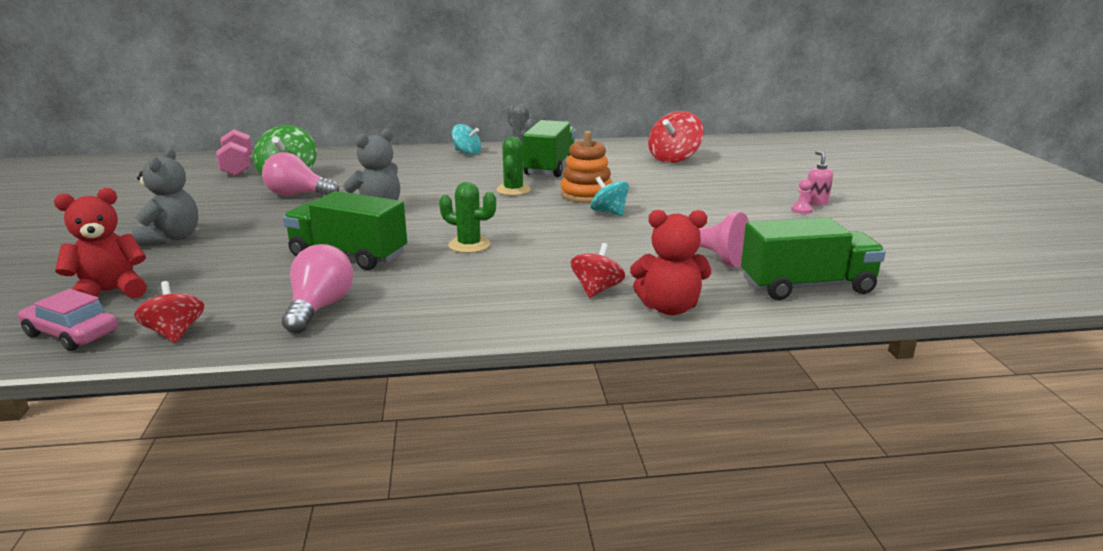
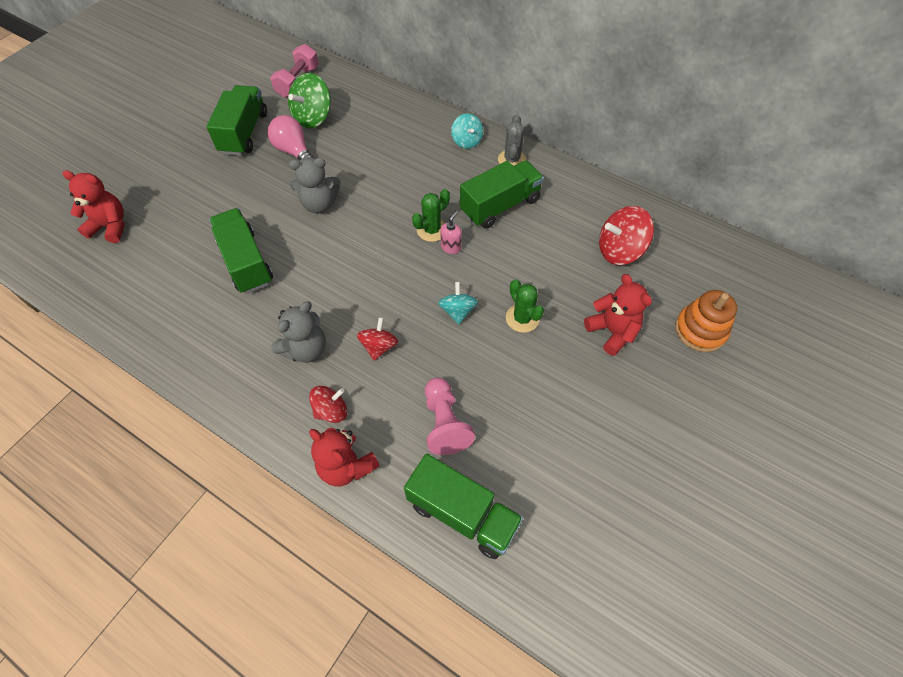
camera: 40 degrees right, 35 degrees up
(71, 334) = (65, 263): pink car -> none
(171, 238) = (183, 175): grey teddy bear -> grey teddy bear (306, 349)
(175, 333) = (101, 296): red spinning top -> red spinning top (379, 346)
(216, 201) = (244, 133): none -> green truck
(320, 307) = (179, 317): pink light bulb -> none
(469, 245) = (321, 296): green cactus -> green cactus (522, 318)
(586, 194) = (474, 271): orange stacking toy -> orange stacking toy (700, 330)
(736, 185) = (612, 331): none -> red teddy bear
(801, 210) = (609, 410): pink pawn -> none
(816, 202) = (639, 407): pink soap dispenser -> pink soap dispenser (451, 247)

